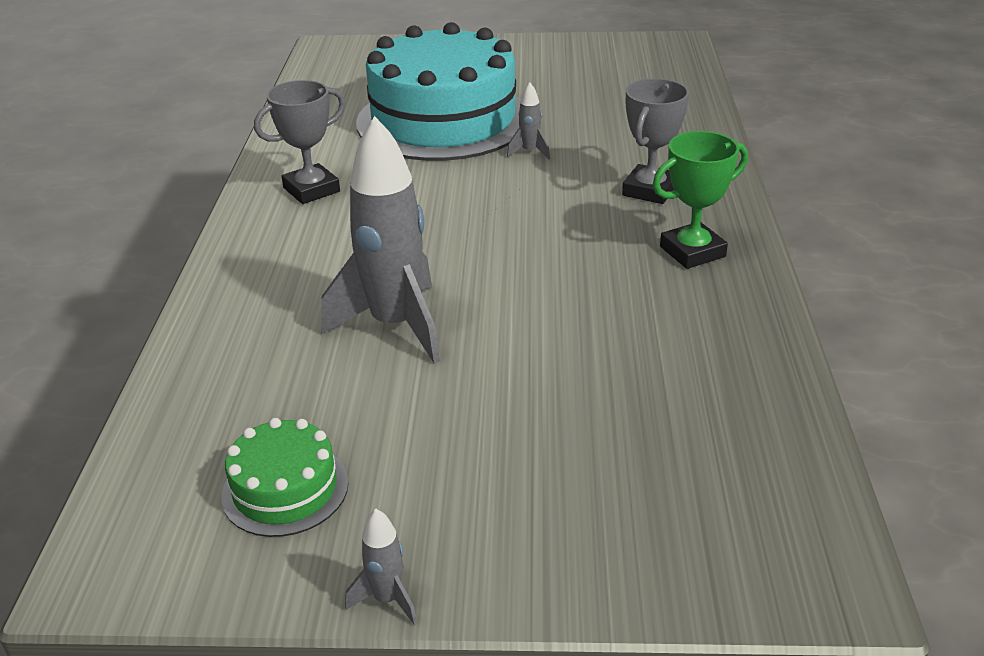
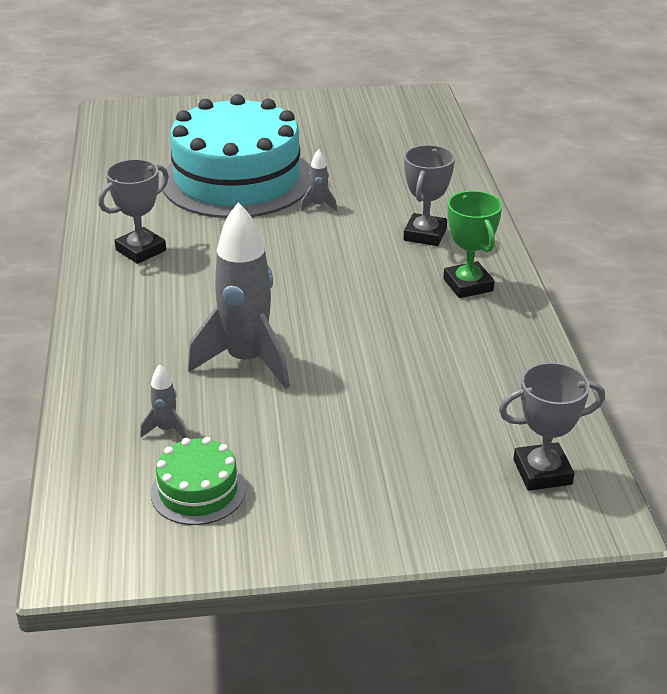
camera: 10 degrees left, 0 degrees up
(387, 599) = (297, 558): grey rocket -> grey rocket (166, 430)
(692, 252) = (468, 285): green trophy -> green trophy turned 75 degrees counterclockwise
(753, 506) = (542, 472): none -> grey trophy

